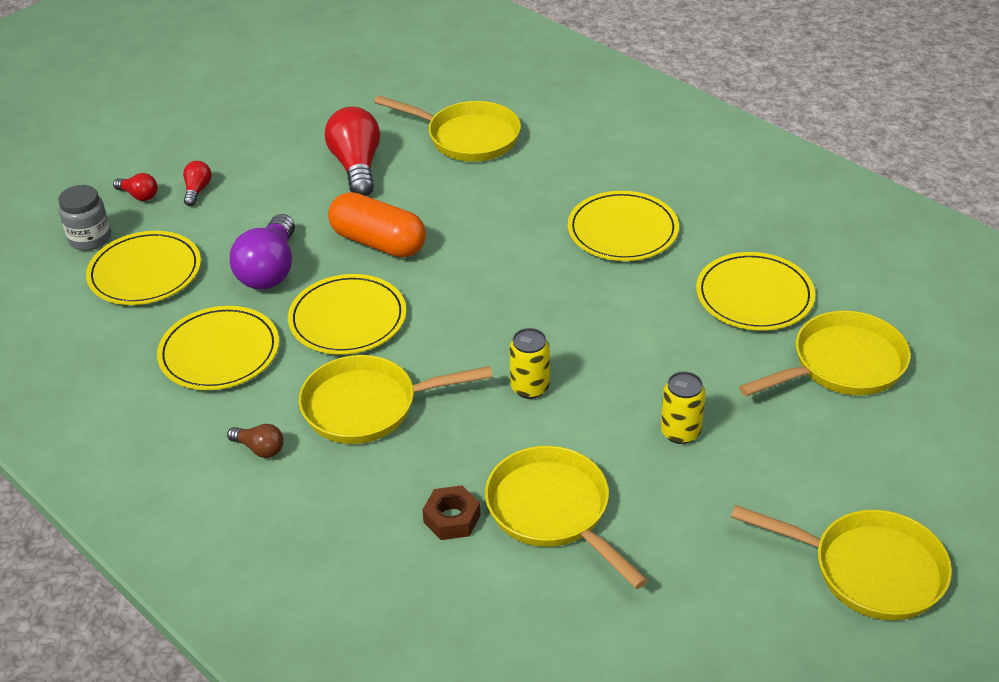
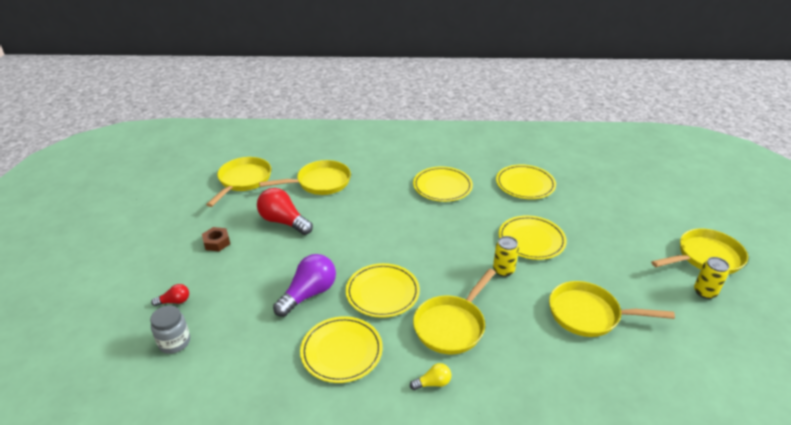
camera: 45 degrees left, 5 degrees down
(145, 272) = (237, 339): yellow plate -> yellow plate (531, 240)
(197, 190) = (209, 279): red light bulb -> none
(260, 448) = (433, 383): brown light bulb -> yellow light bulb
(270, 270) = (309, 294): purple light bulb -> purple light bulb turned 105 degrees counterclockwise
(378, 242) = (345, 249): orange capsule -> none
(452, 518) = (559, 348): brown nut -> brown nut (217, 242)
(680, 432) = (580, 250): yellow can -> yellow can (705, 292)
(842, 365) = (588, 192): yellow pan -> yellow pan (243, 181)

